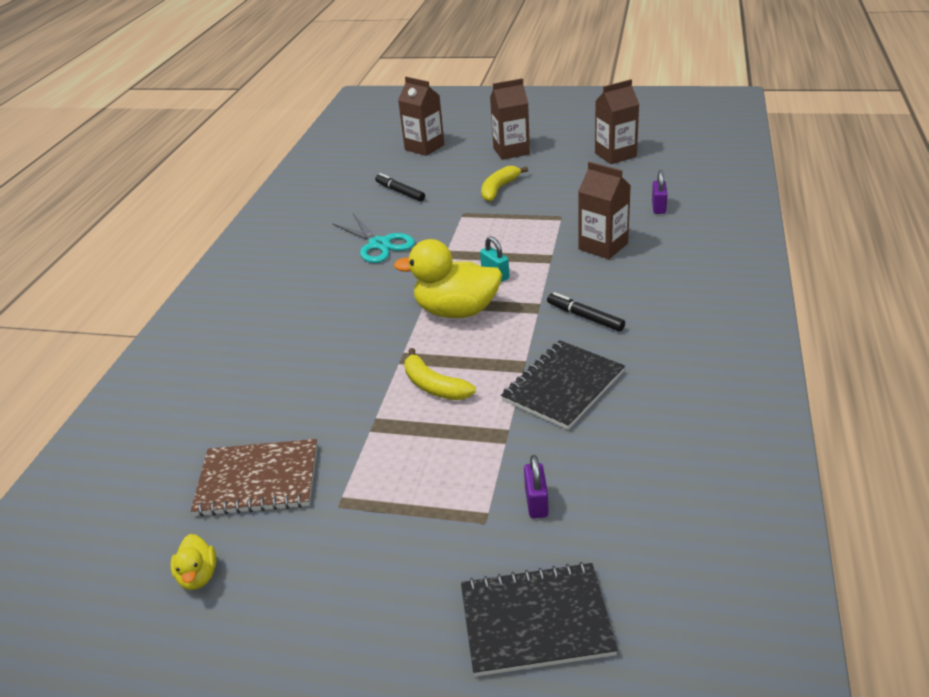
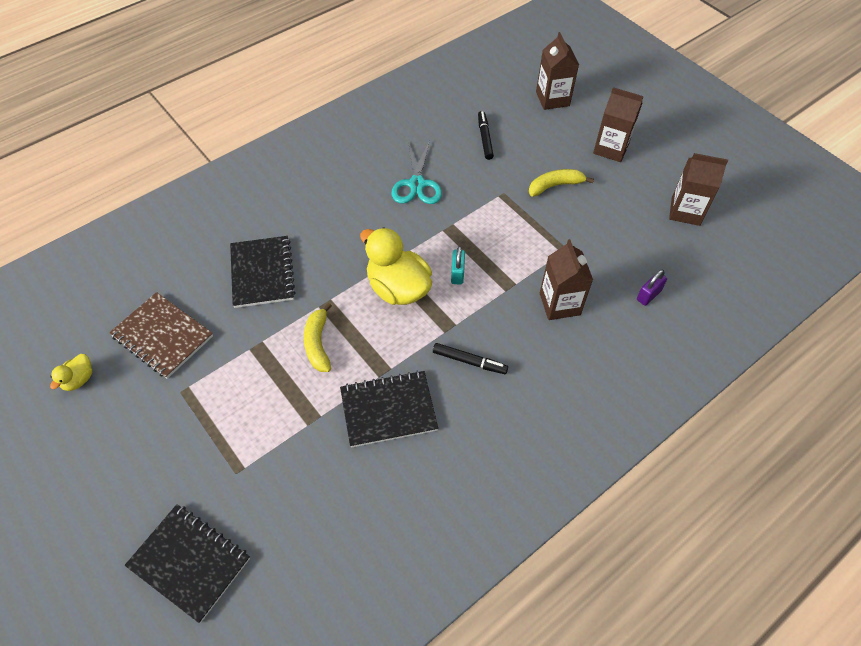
camera: 35 degrees right, 20 degrees up
(307, 374) = (262, 273): none -> black notebook
(536, 502) = (275, 485): purple padlock -> none
(585, 317) = (469, 361): black marker -> black marker turned 120 degrees clockwise

